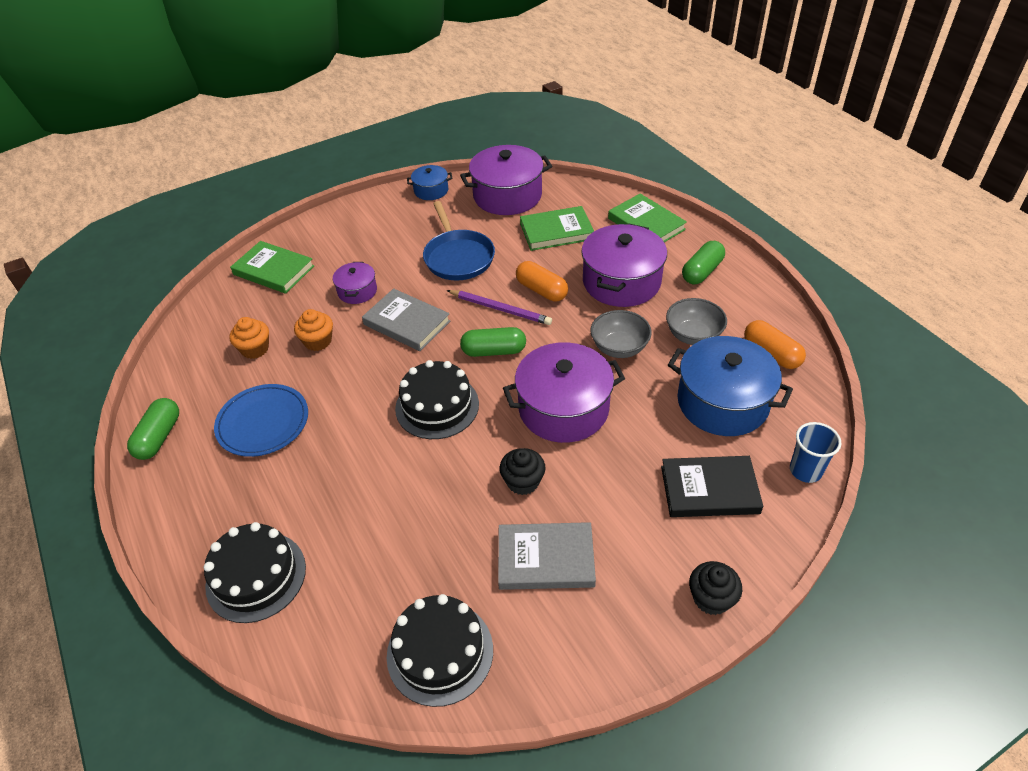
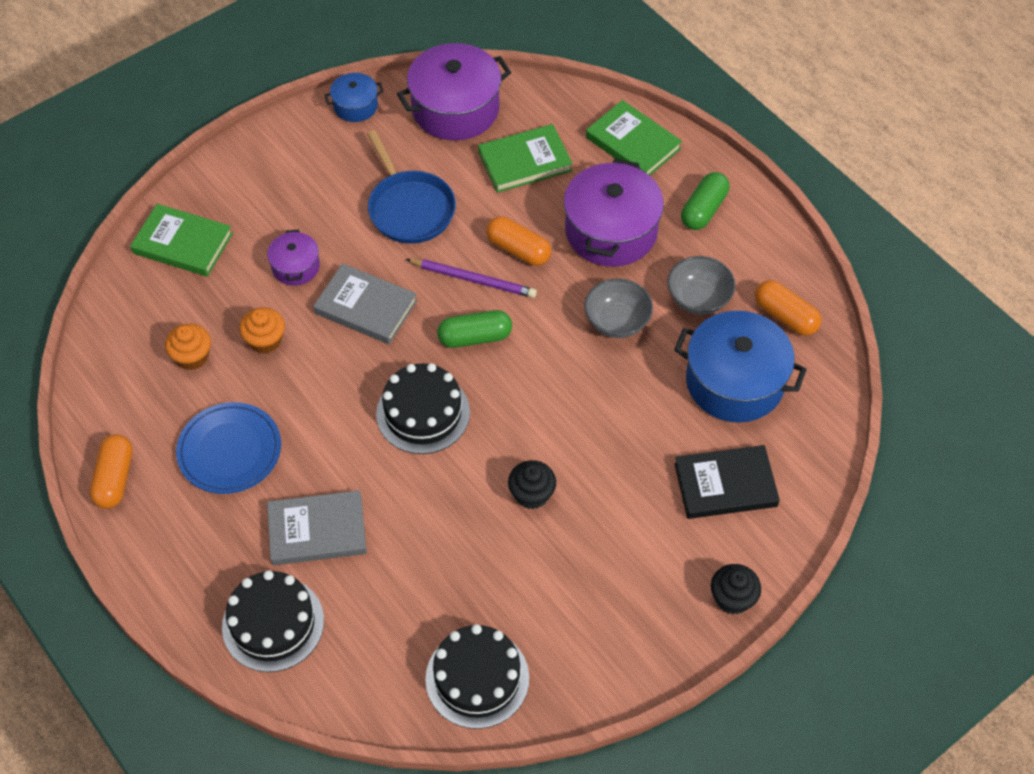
camera: 10 degrees left, 10 degrees up
(159, 437) = (115, 479): green capsule -> orange capsule
(545, 559) = (567, 575): grey book -> grey book (317, 531)
(563, 408) = (563, 404): purple pot -> none
(805, 470) = (822, 454): blue cup -> none

